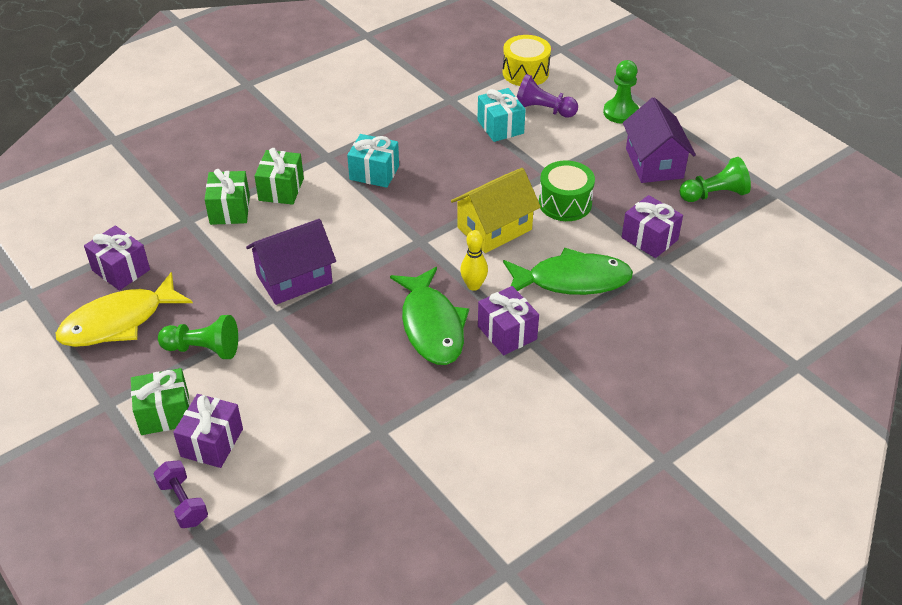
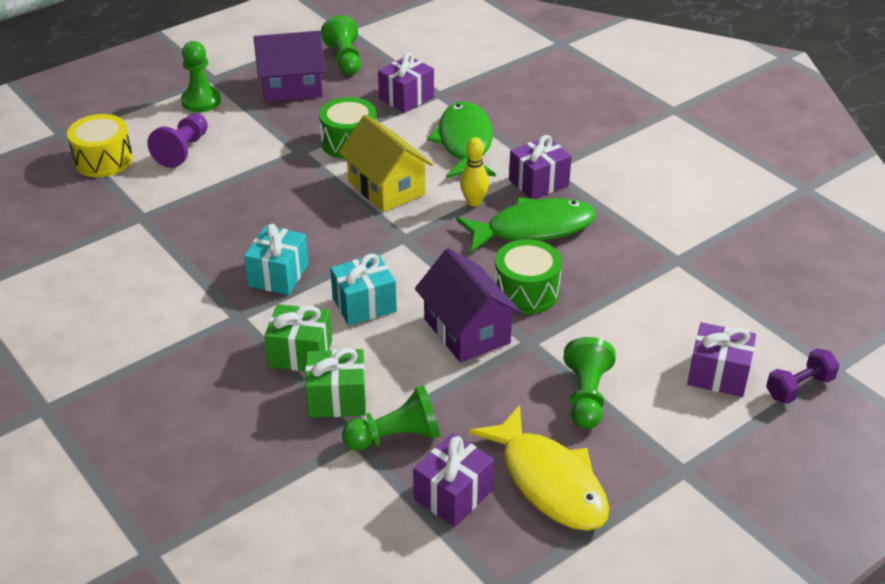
camera: 90 degrees left, 5 degrees down
(165, 414) = (687, 417): green gift -> none
(184, 240) = (395, 437): none -> green pawn
(340, 317) = (526, 292): none -> green drum
(500, 127) = (207, 180): turquoise gift -> turquoise gift (364, 304)

